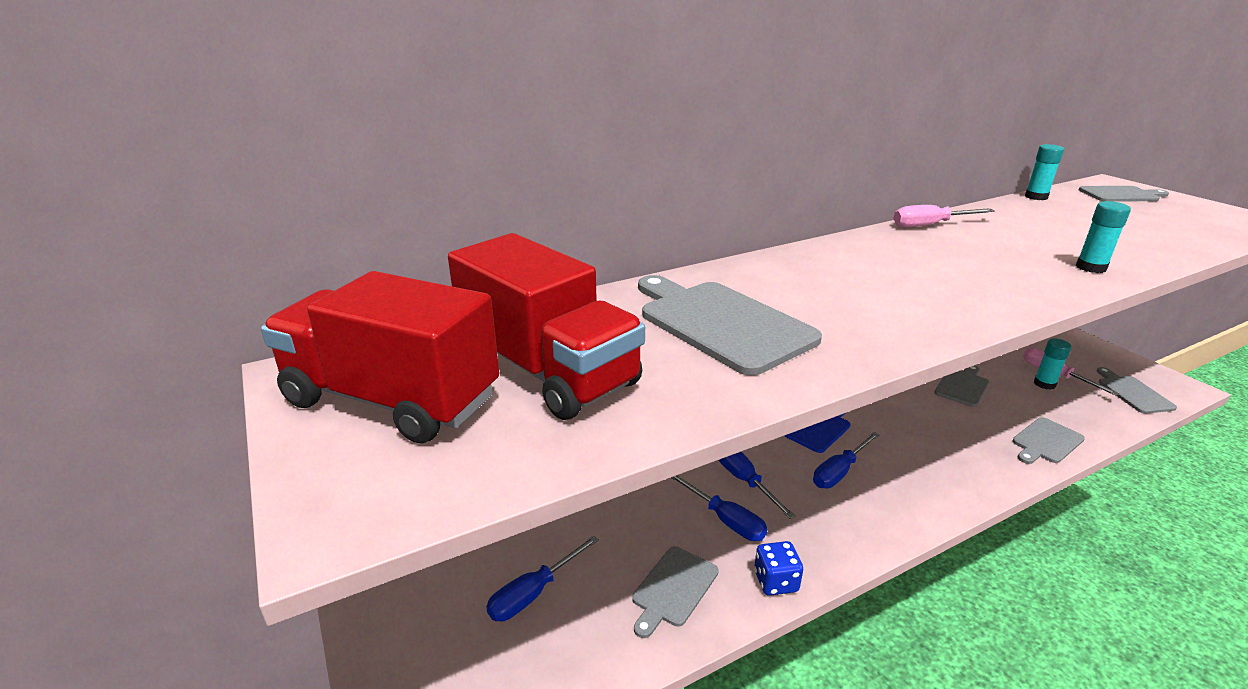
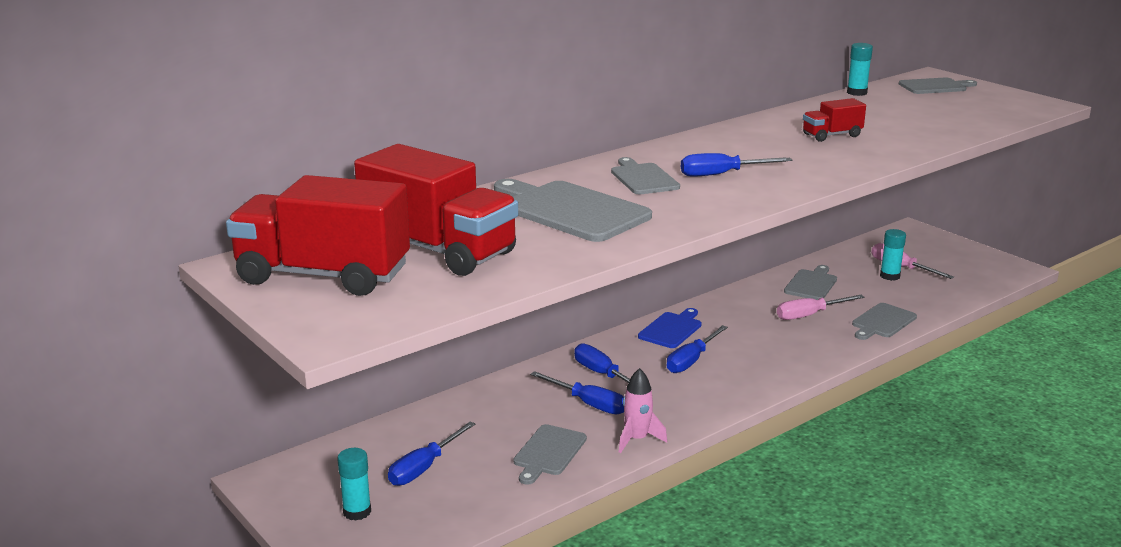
camera: 10 degrees left, 5 degrees down
(775, 581) = (637, 439): blue dice -> pink rocket
(903, 286) = (722, 174): none -> blue screwdriver
(930, 225) = (753, 124): pink screwdriver -> pink screwdriver (809, 315)
(1024, 244) = (832, 135): none -> red truck
(1091, 267) = (881, 151): turquoise glue stick -> turquoise glue stick (357, 512)
(1132, 393) = (970, 277): grey cutting board -> grey cutting board (643, 178)

